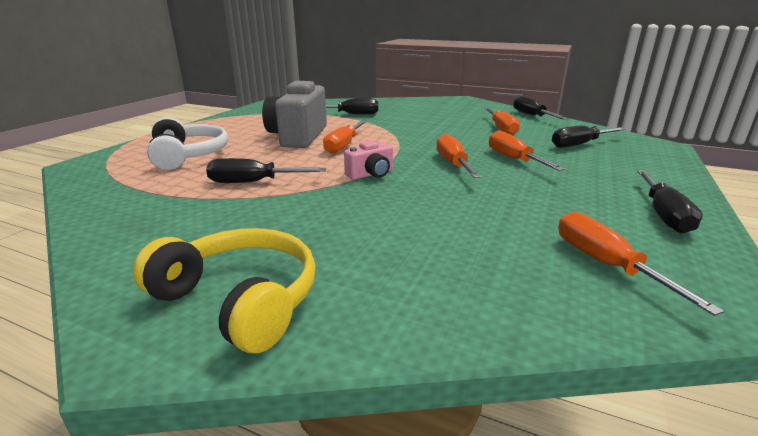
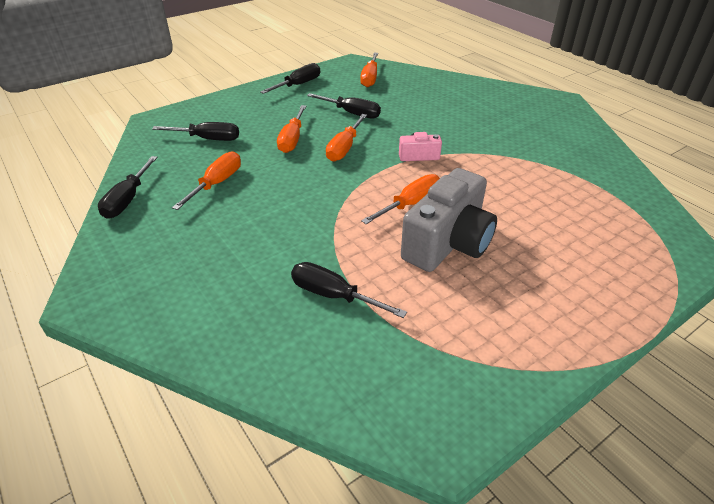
camera: 150 degrees left, 15 degrees up
(188, 155) = (580, 237): white headphones -> none
(240, 299) = (526, 103): yellow headphones -> none
(253, 182) = (513, 173): black screwdriver -> black screwdriver (351, 113)

